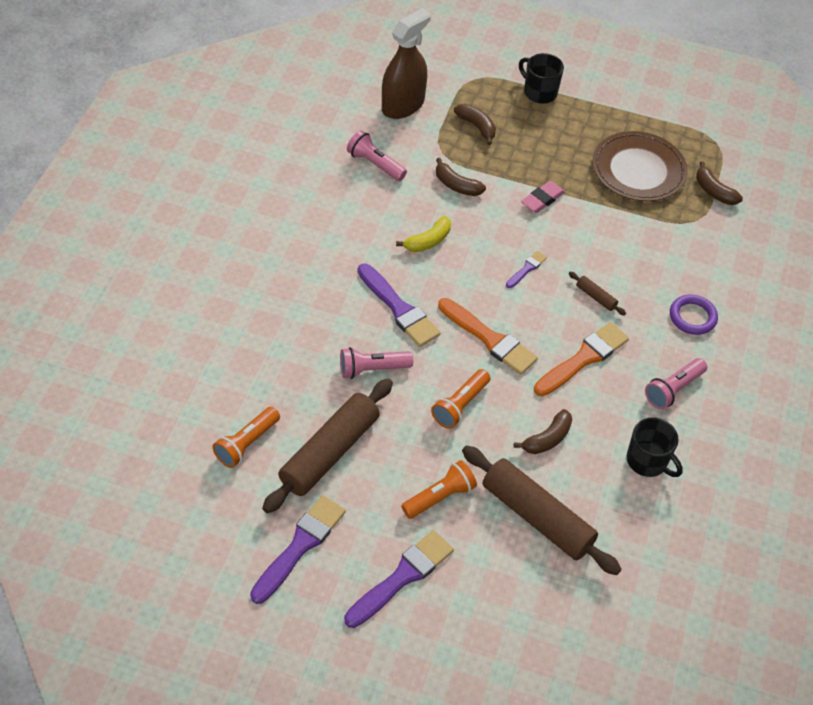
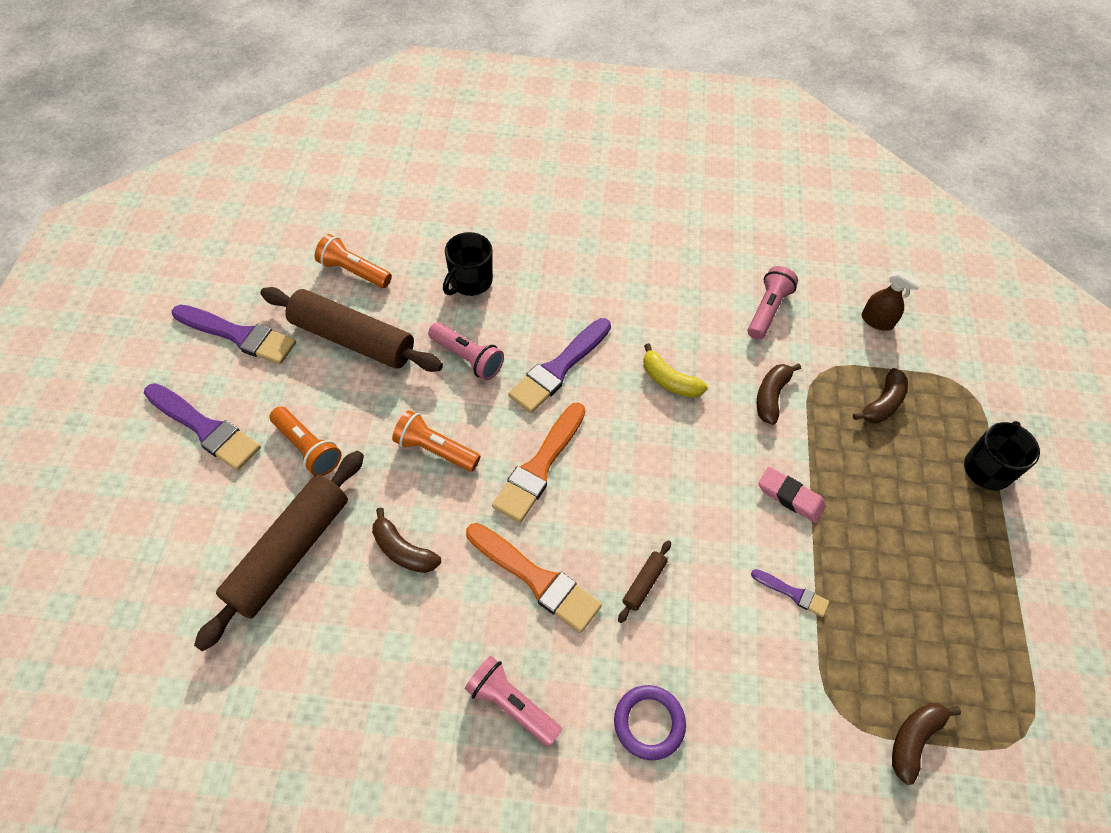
camera: 80 degrees right, 5 degrees up
(372, 369) = (467, 358): pink flashlight -> pink flashlight turned 150 degrees clockwise
(403, 105) = (877, 321): brown spray bottle -> brown spray bottle, size x0.52
(526, 269) = (663, 493): purple brush -> purple brush (792, 593)
(638, 170) = (904, 618): brown plate -> none
(648, 461) = (387, 679): black mug -> black mug (470, 281)

